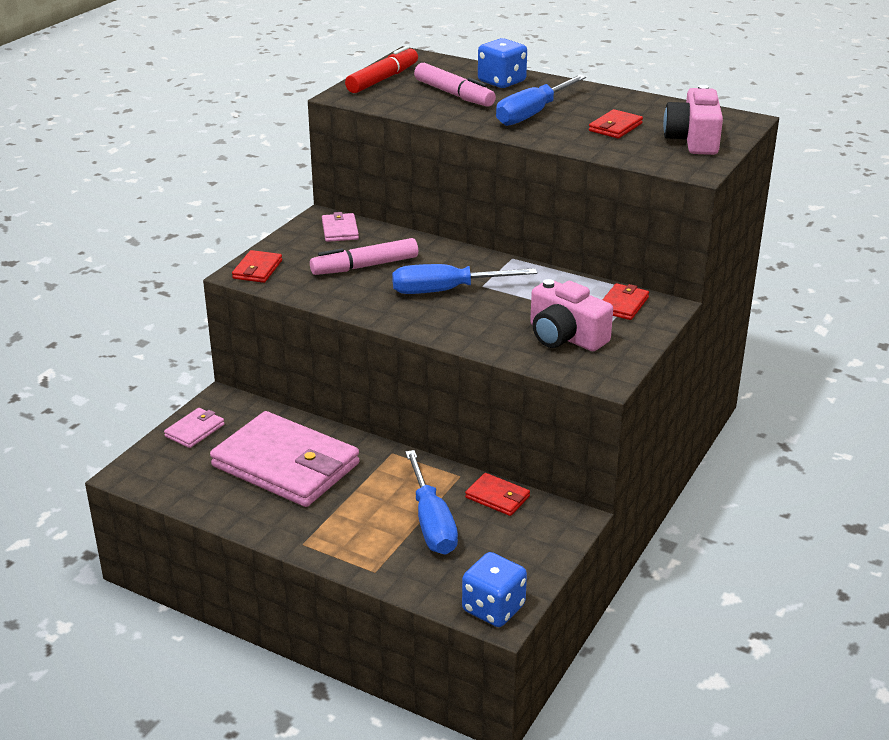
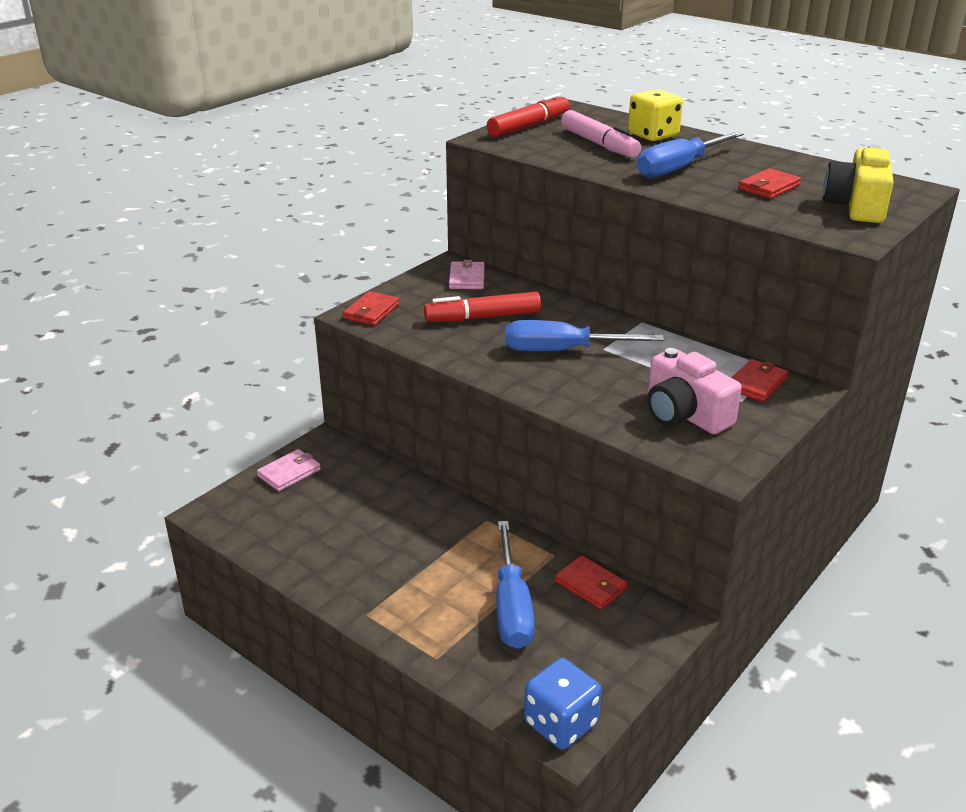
camera: 10 degrees right, 0 degrees up
(286, 465) = (371, 521): pink wallet -> none
(365, 266) = (482, 317): pink marker -> red marker
(501, 82) = (653, 135): blue dice -> yellow dice
(693, 140) = (856, 206): pink camera -> yellow camera

